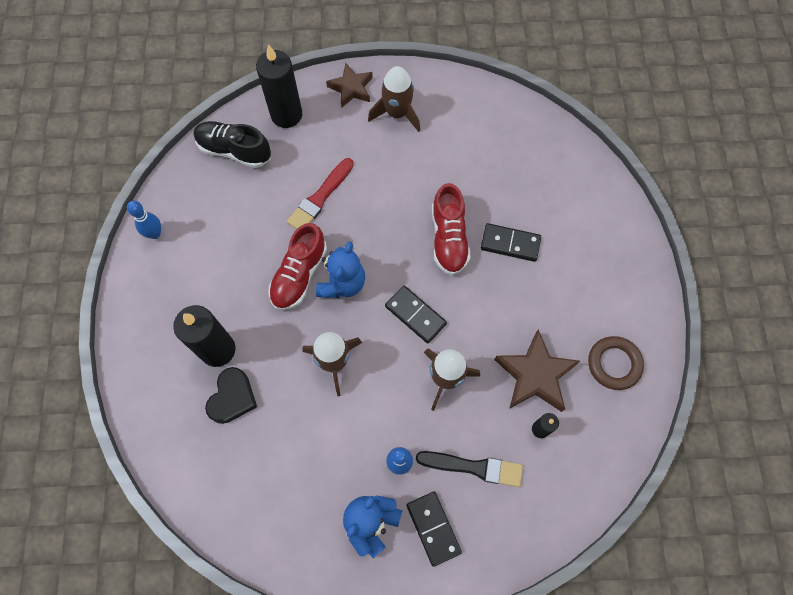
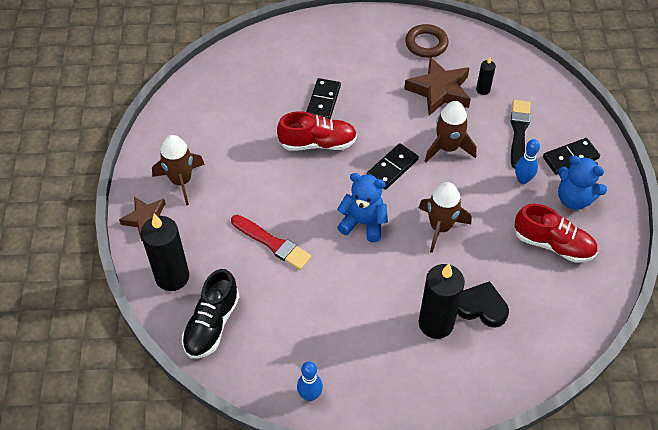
camera: 90 degrees left, 15 degrees down
(299, 275) = (355, 258): red shoe -> red shoe (553, 244)

